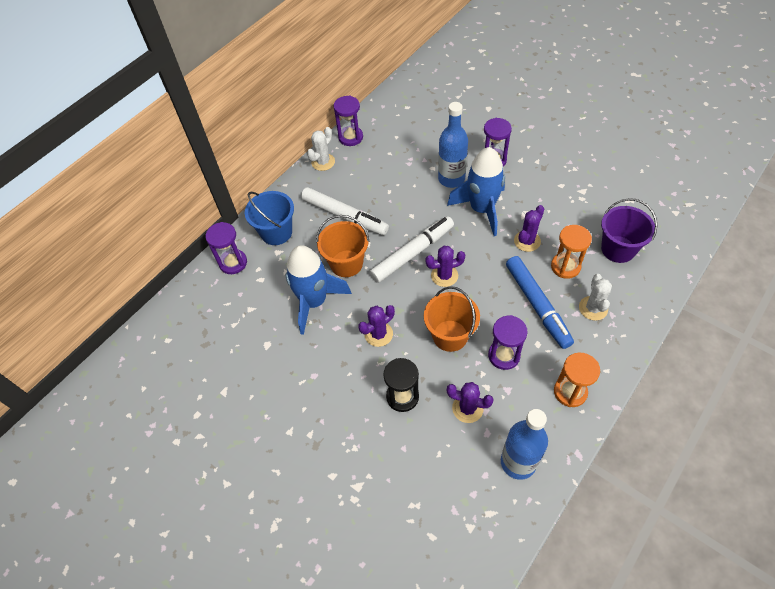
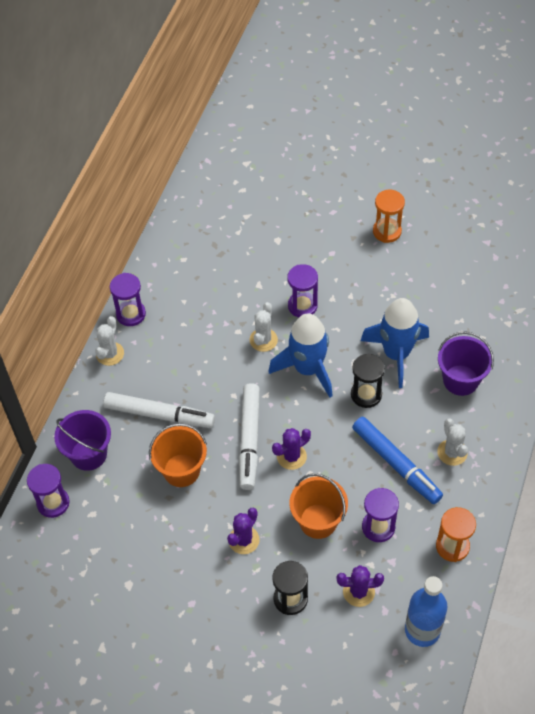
camera: 20 degrees left, 0 degrees up
(276, 232) = (88, 454): blue bucket -> purple bucket
(314, 301) = (162, 523): blue rocket -> blue rocket (396, 354)
(412, 253) = (249, 440): white marker -> white marker turned 150 degrees clockwise
(451, 179) = (263, 340): blue bottle -> white cactus
(527, 241) = (366, 394): purple cactus -> black hourglass
(565, 266) = (413, 413): orange hourglass -> orange hourglass (387, 231)

